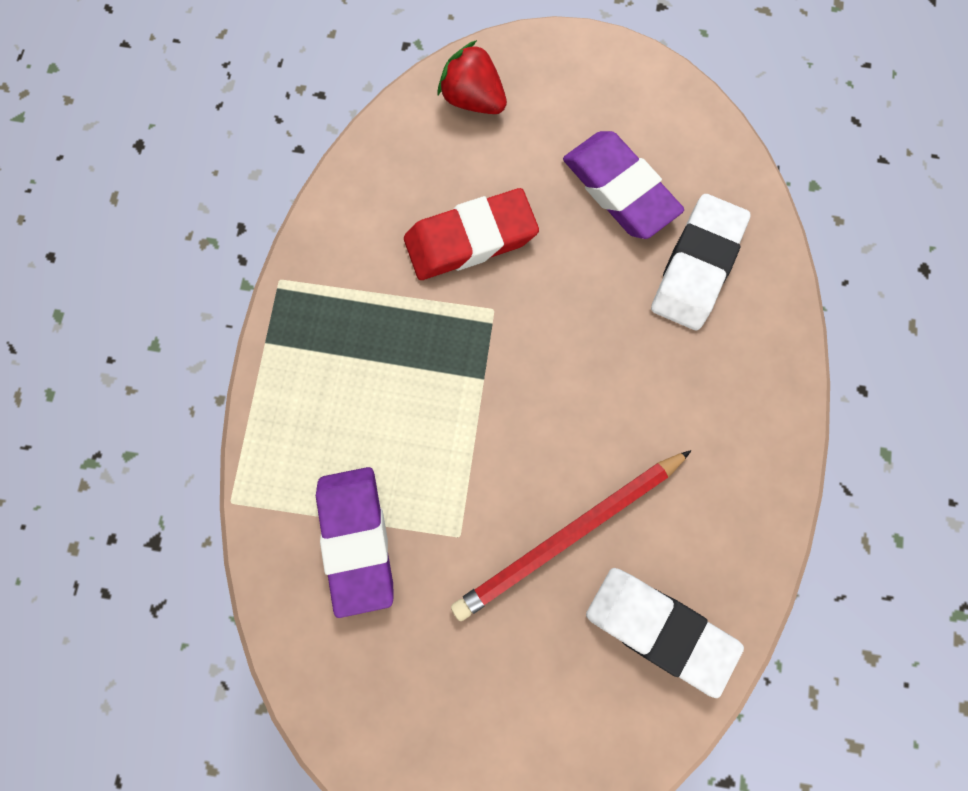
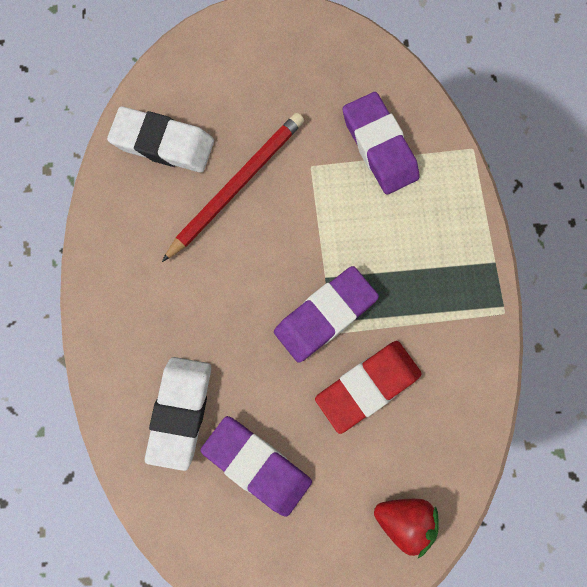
camera: 165 degrees right, 0 degrees up
(497, 332) = (325, 316): none -> purple eraser

